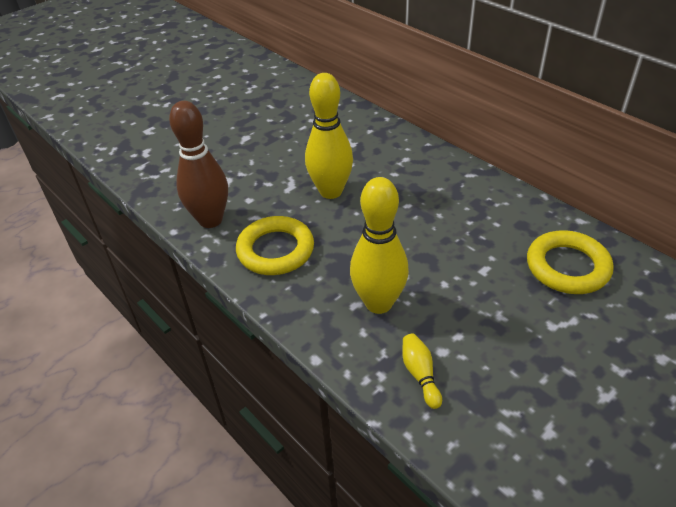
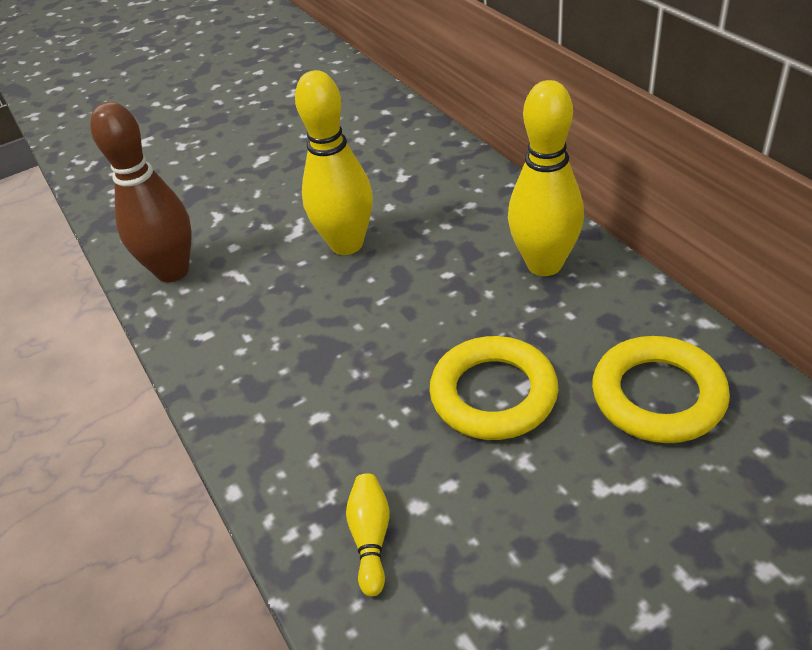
camera: 15 degrees right, 0 degrees up
(275, 250) = (240, 323): yellow ring -> yellow ring (493, 394)
(378, 303) = (352, 418): yellow bowling pin -> yellow bowling pin (544, 264)

